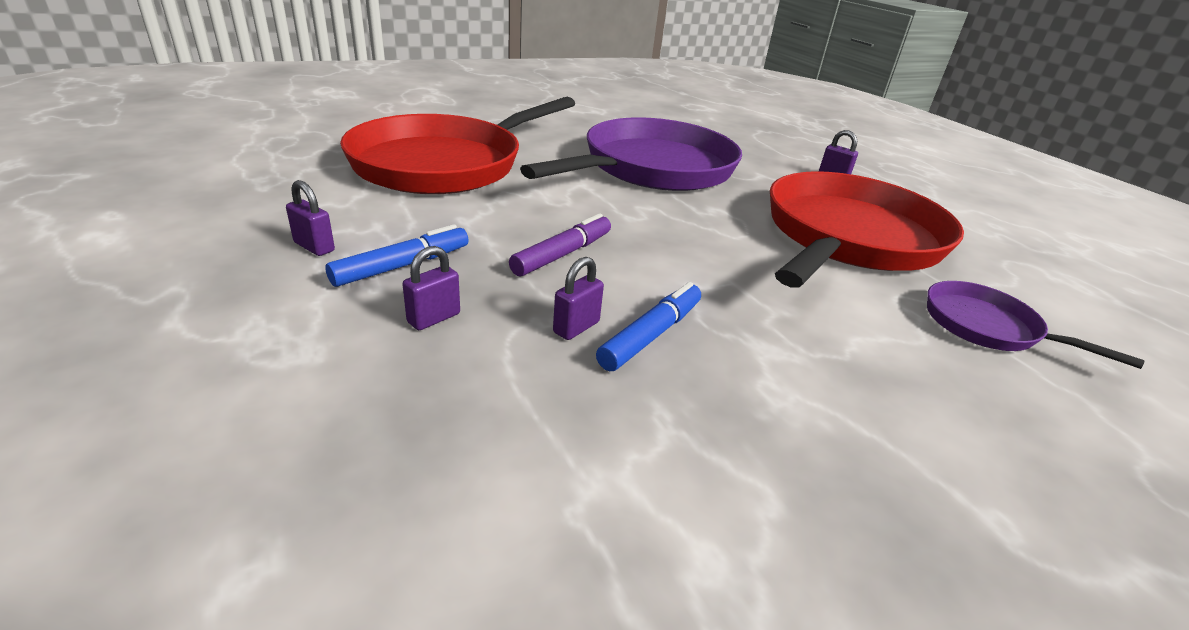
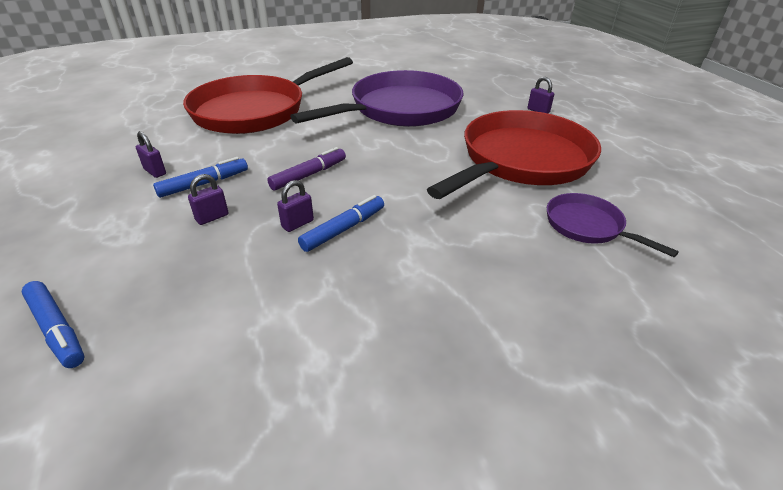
camera: 10 degrees right, 5 degrees up
(201, 530) = (57, 329): none -> blue marker

